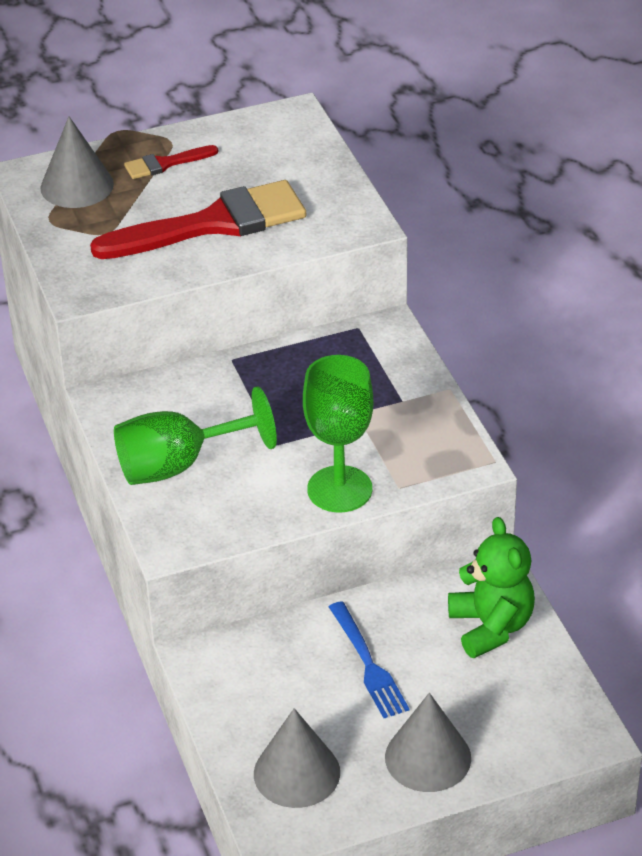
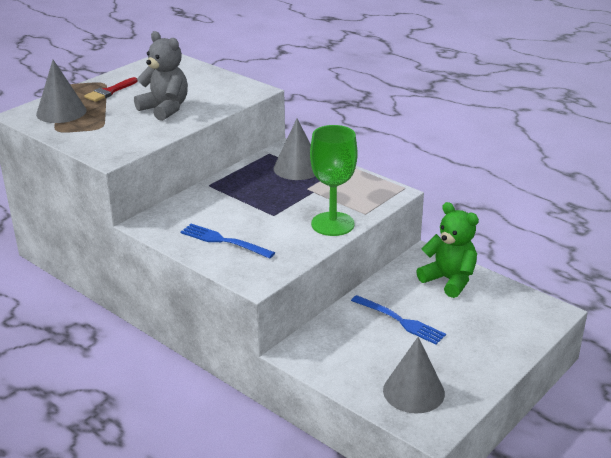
camera: 30 degrees left, 10 degrees down
(178, 465) = (223, 241): green goblet -> blue fork
(212, 224) = (165, 109): red brush -> grey teddy bear
(428, 757) = (480, 354): grey cone -> grey cone (297, 168)

